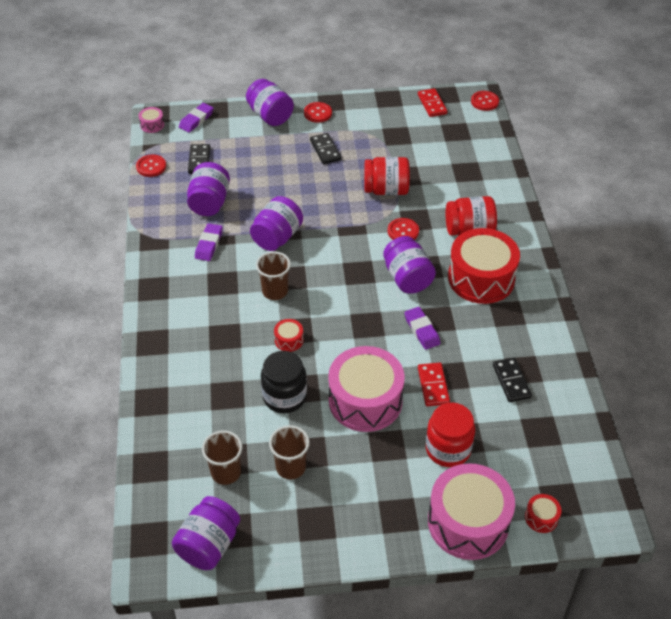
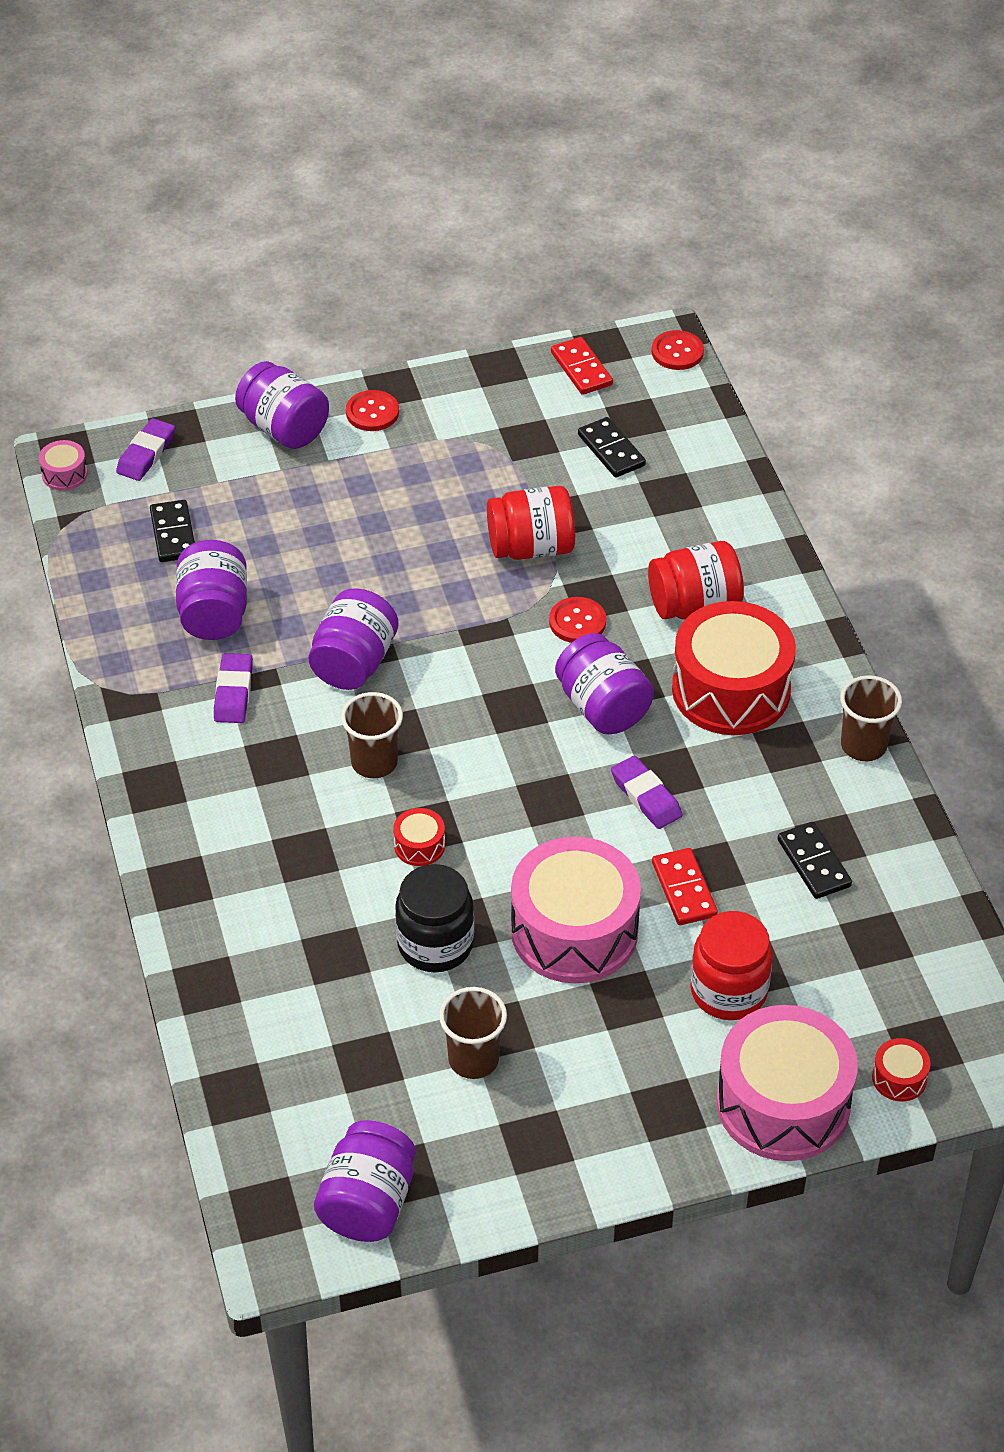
camera: 10 degrees left, 0 degrees up
(151, 166) = (86, 557): red button -> none
(226, 472) = (366, 1084): brown cup -> brown cup (863, 746)
(325, 150) = (403, 484): black domino -> black domino (611, 450)

